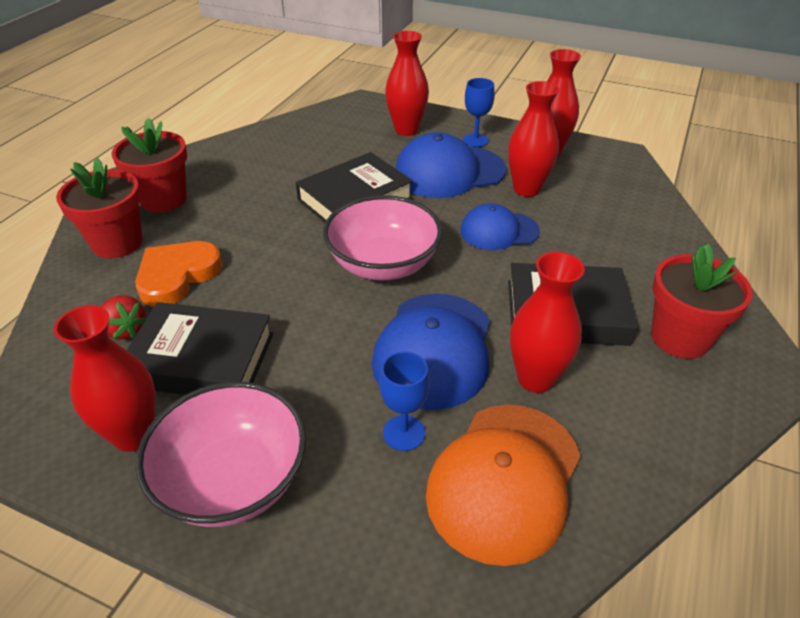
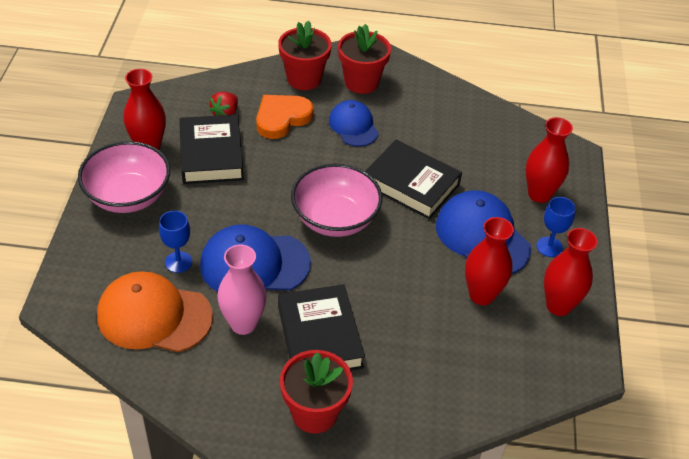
camera: 70 degrees right, 5 degrees up
(177, 276) = (282, 118): orange heart -> orange heart turned 60 degrees counterclockwise
(499, 231) = (407, 283): blue cap -> blue cap (353, 126)
(535, 378) = (243, 324): red vase -> pink vase

